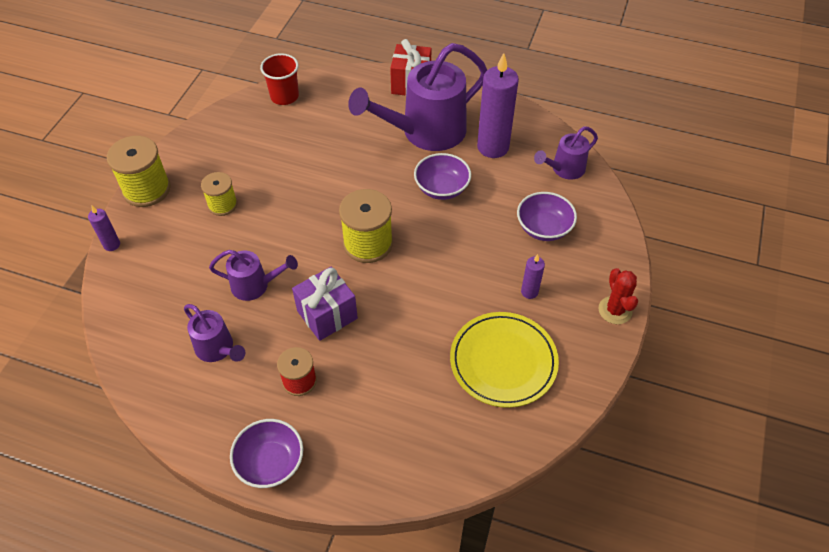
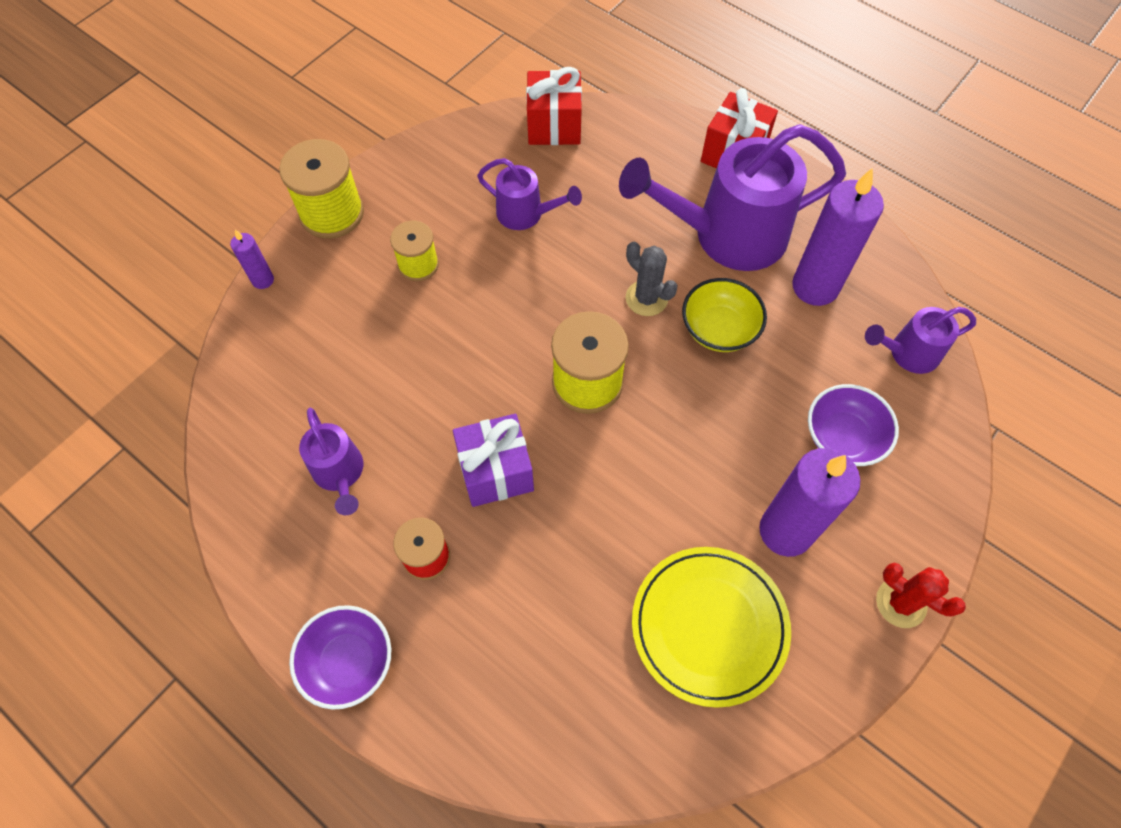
camera: 20 degrees right, 10 degrees up
(255, 285) = (419, 397): purple watering can -> purple watering can (526, 214)
(284, 96) = (554, 126): red cup -> red gift
(387, 183) = (646, 298): none -> grey cactus
(442, 188) = (719, 329): purple bowl -> yellow bowl
(529, 292) = (785, 531): purple candle -> purple candle, size x2.11
(615, 310) = (901, 603): red cactus -> red cactus turned 60 degrees counterclockwise

